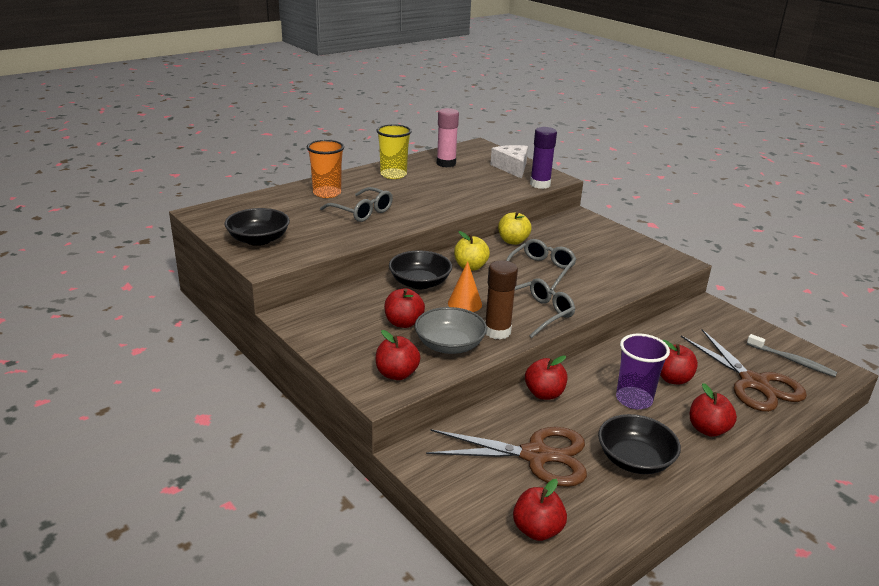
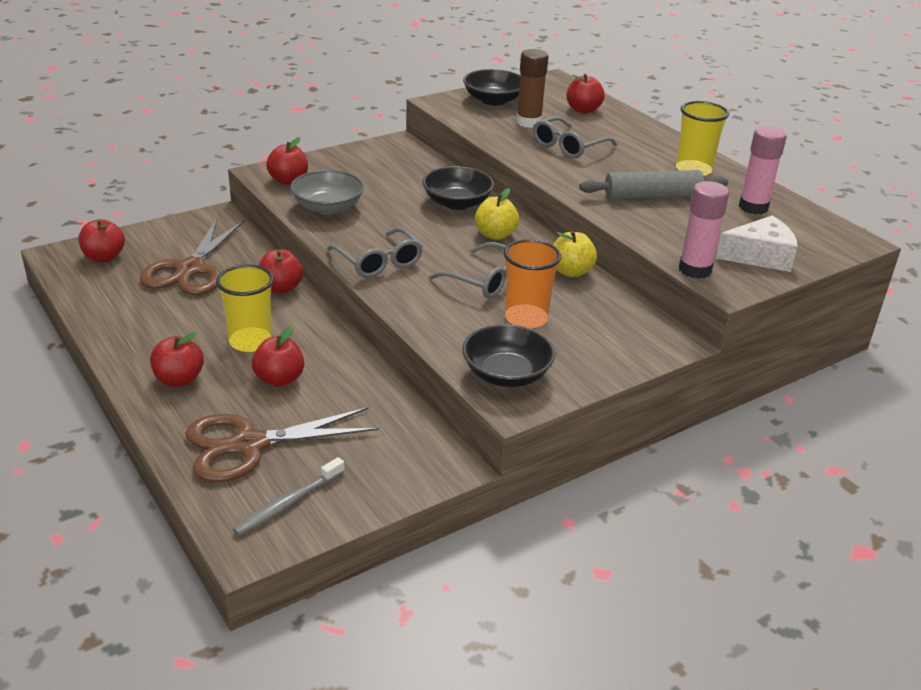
camera: 95 degrees right, 5 degrees up
(327, 193) = (619, 131): orange cup -> orange cup (526, 318)
(403, 323) = (374, 189): red apple -> red apple (583, 110)
(442, 189) = (652, 196): none -> grey rolling pin
(465, 303) = (408, 223): orange cone -> none
(497, 332) = (346, 234): brown glue stick -> brown glue stick (528, 122)
(540, 184) = (695, 270): purple glue stick -> pink glue stick
(634, 399) = (250, 341): purple cup -> yellow cup
(635, 460) = (157, 321): black bowl -> black bowl (506, 374)

